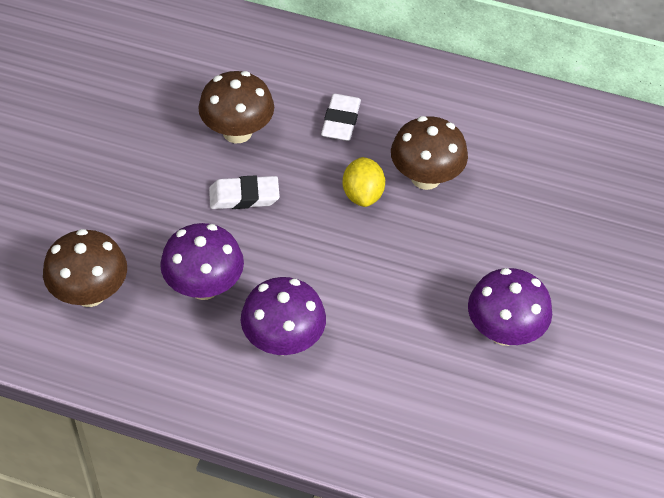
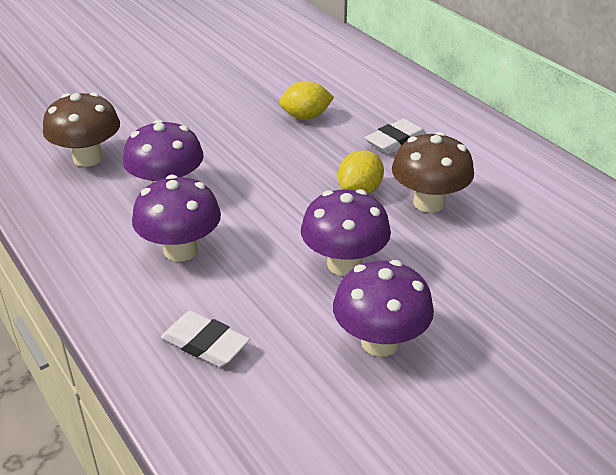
camera: 40 degrees right, 15 degrees down
(237, 132) = (306, 117): brown mushroom -> yellow lemon
(244, 196) = (264, 153): white eraser -> white eraser (205, 344)
(418, 277) = (344, 264): none -> purple mushroom

